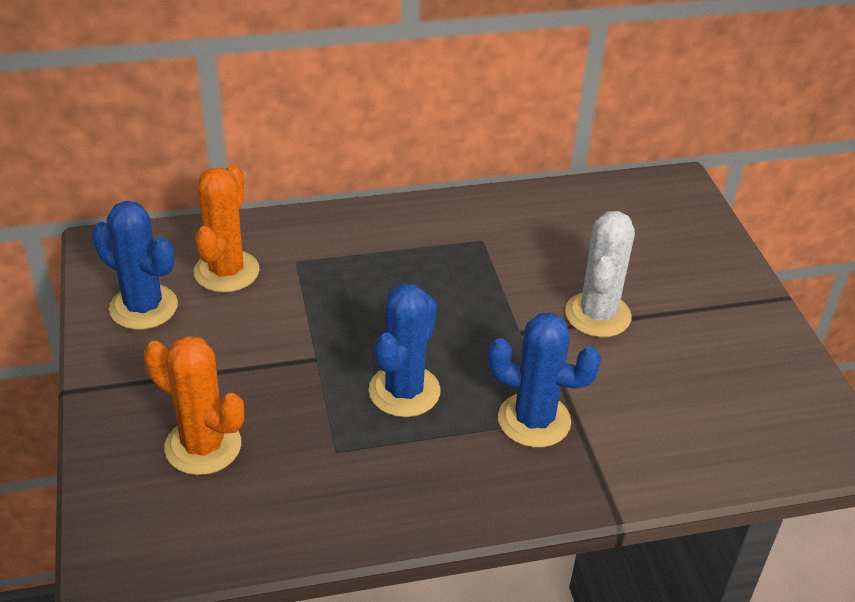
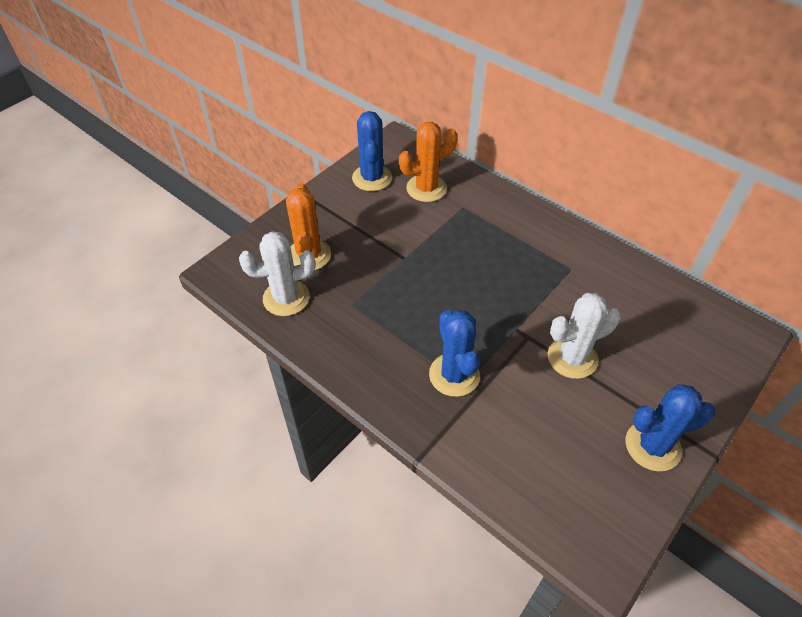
camera: 55 degrees right, 10 degrees up
(252, 512) = (286, 298): none -> white cactus
(404, 391) = (418, 306): blue cactus -> blue cactus (652, 446)

